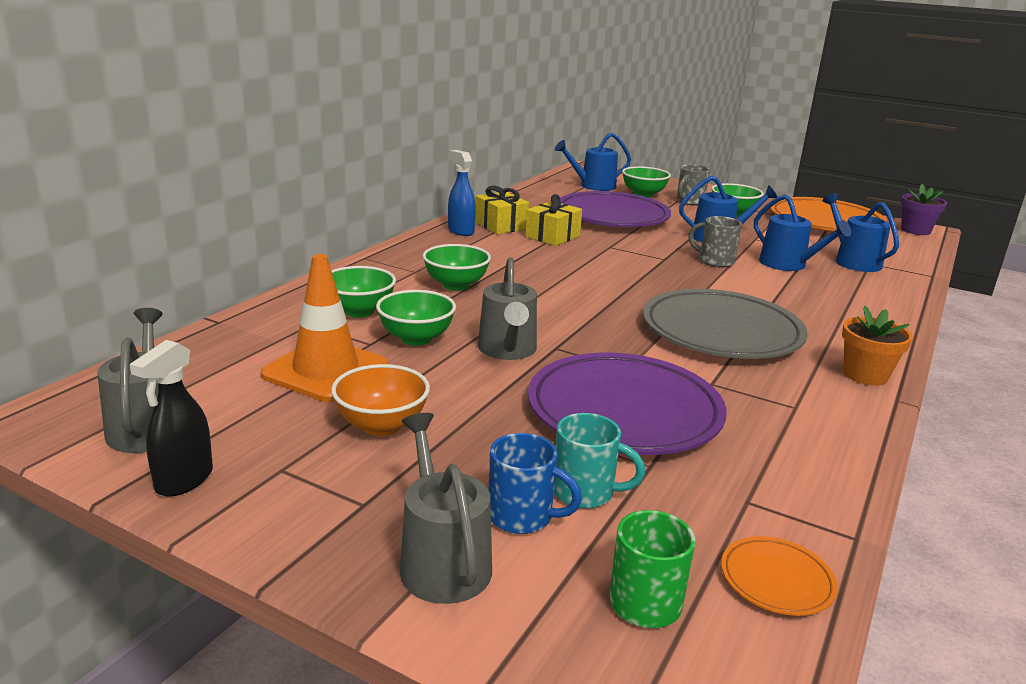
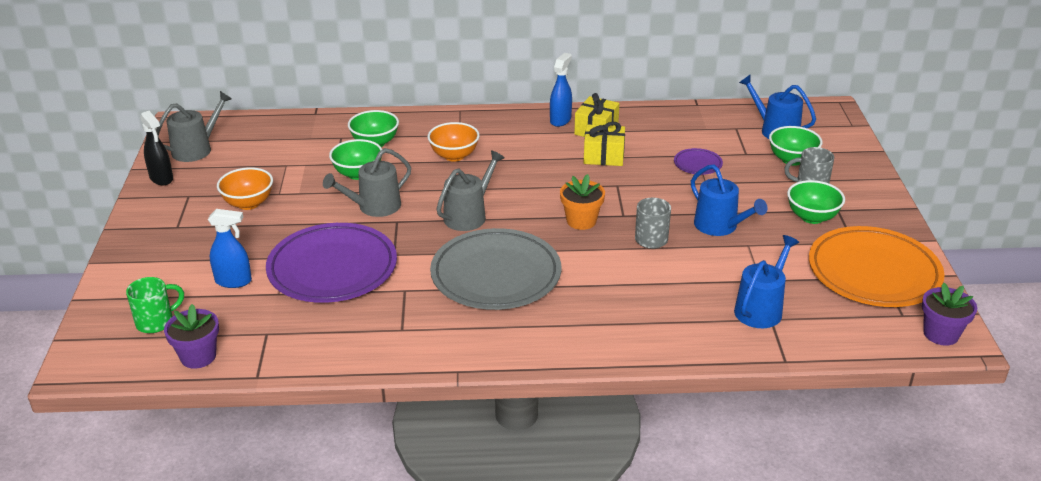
camera: 60 degrees right, 10 degrees up
(184, 480) = (161, 178): black spray bottle -> black spray bottle turned 120 degrees counterclockwise
(325, 370) = (290, 165): orange traffic cone -> none
(442, 561) = (149, 262): grey watering can -> grey watering can (468, 216)
(456, 285) = (454, 156): green bowl -> orange bowl
(522, 517) = (198, 270): blue mug -> none
(585, 492) = (233, 281): turquoise mug -> blue spray bottle
(612, 216) = (697, 164): purple plate -> purple plate, size x0.43
(776, 580) = (198, 356): orange plate -> purple flower pot
(787, 264) = (696, 275): blue watering can -> none
(865, 375) = (487, 351): orange flower pot -> orange flower pot (581, 221)

